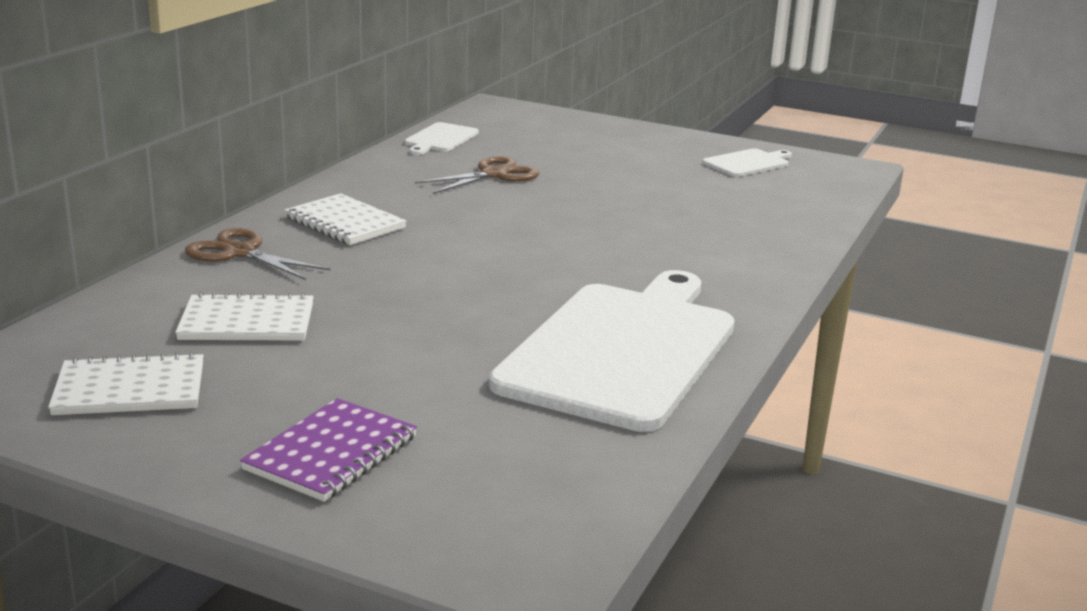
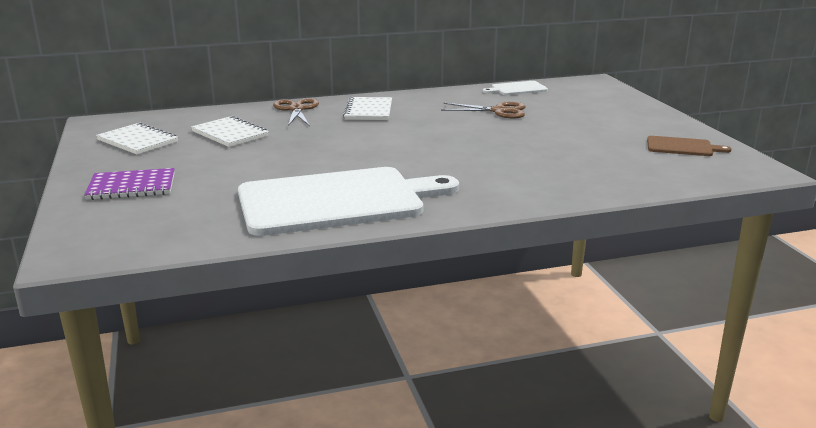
camera: 50 degrees right, 0 degrees up
(748, 163) = (682, 147): white cutting board -> brown cutting board

